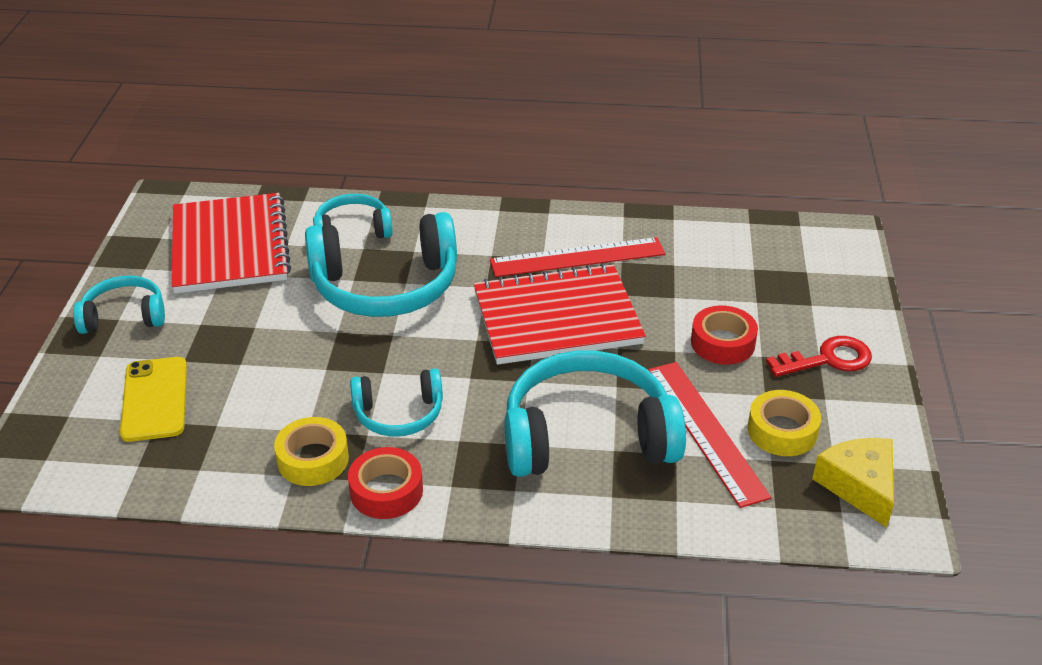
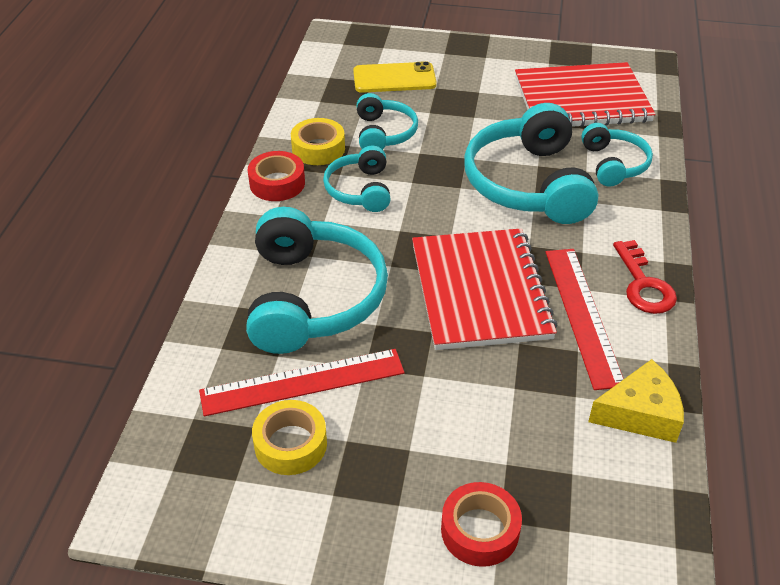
camera: 95 degrees right, 5 degrees up
(124, 316) = (489, 59): turquoise headphones -> turquoise headphones (384, 133)
(722, 343) = (433, 418): red tape -> red tape (480, 530)
(827, 359) = (397, 513): red key -> red key (643, 284)
(859, 486) = (199, 494): yellow cheese -> yellow cheese (640, 413)

